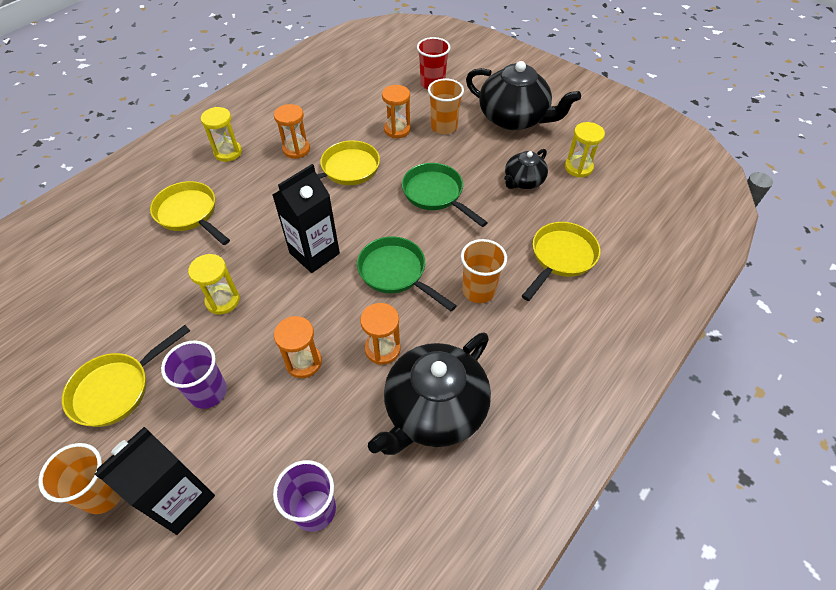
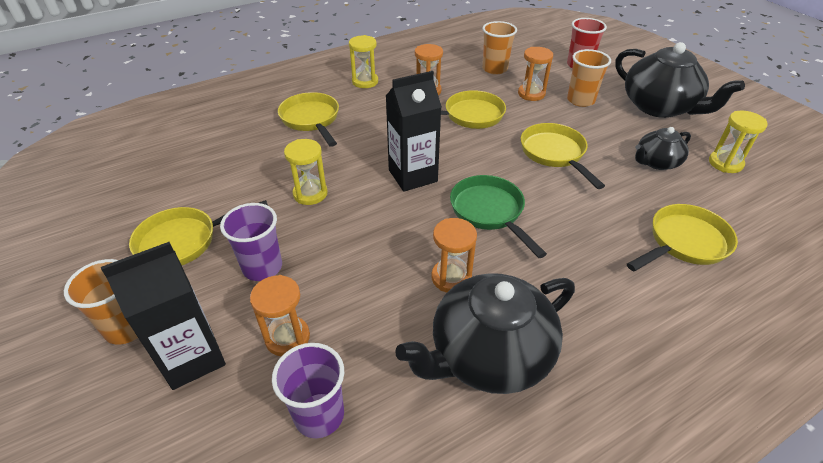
camera: 20 degrees right, 10 degrees down
(303, 362) = (365, 267): orange hourglass -> orange hourglass (287, 338)
(436, 194) = (555, 154): green pan -> yellow pan
(478, 290) = (576, 250): orange cup -> orange cup (494, 69)

